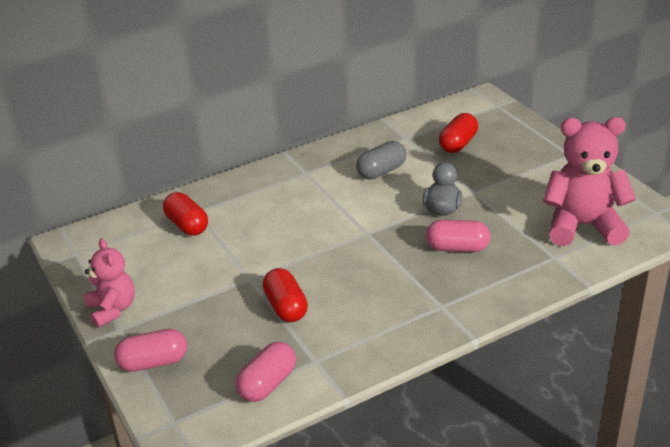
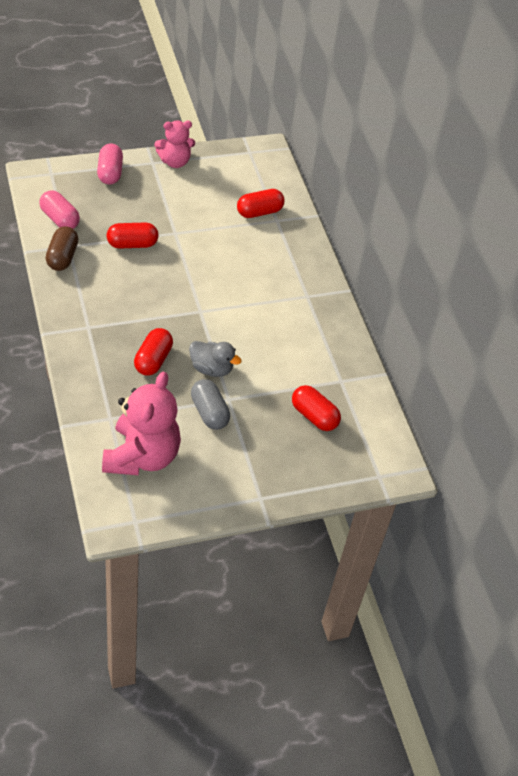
camera: 95 degrees right, 15 degrees up
(338, 360) = (62, 257): none -> brown capsule
(381, 171) = (288, 346): grey capsule -> grey capsule (209, 412)
(457, 248) = (153, 360): pink capsule -> red capsule

